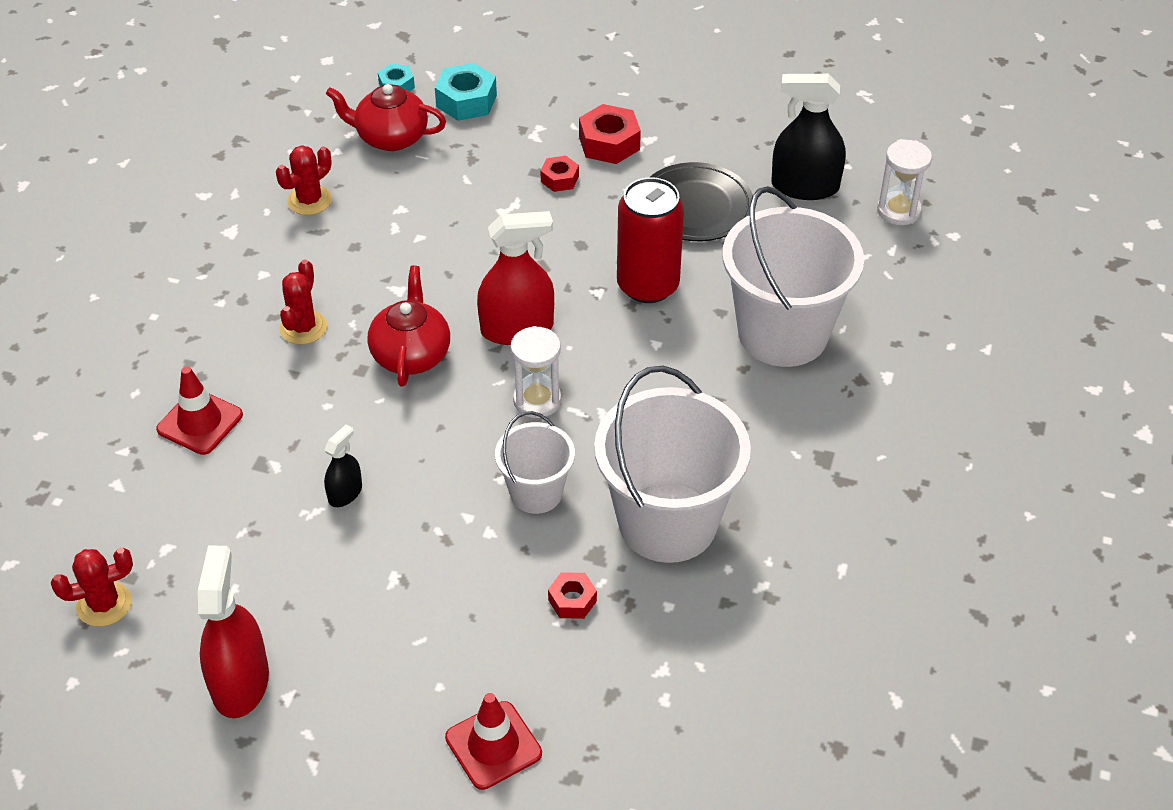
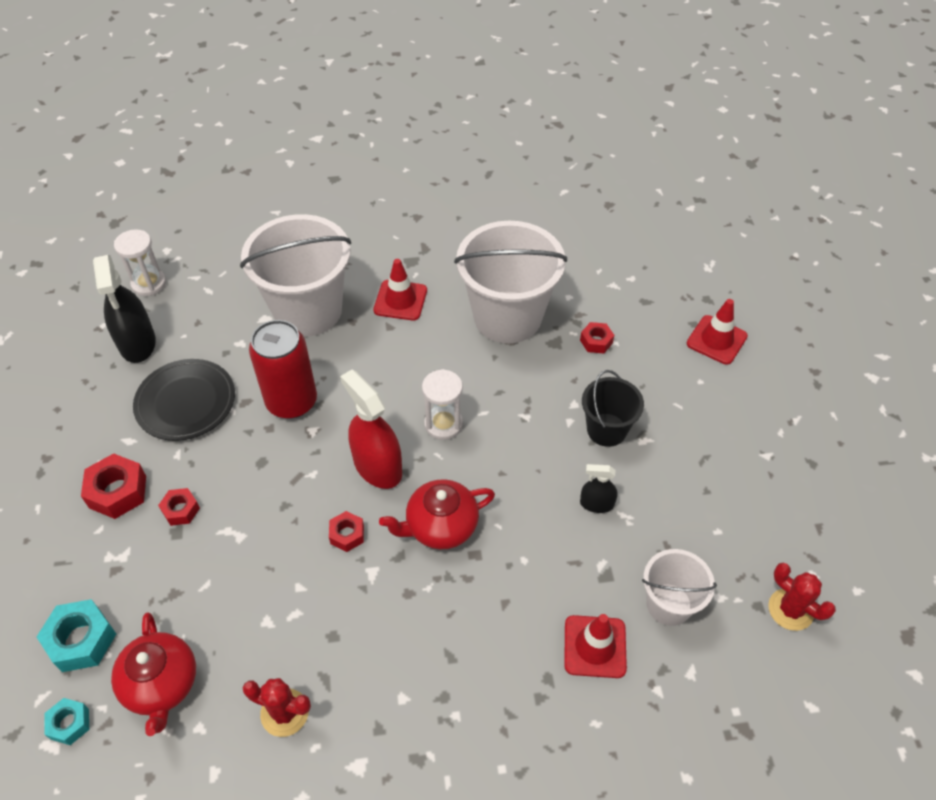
camera: 115 degrees left, 5 degrees up
(240, 682) = (778, 487): red spray bottle -> none
(303, 327) = (451, 624): red cactus -> none
(432, 547) = (606, 430): none -> black bucket
(451, 283) = (347, 534): none -> red nut
(536, 493) = (526, 392): white bucket -> white bucket (669, 604)
(755, 424) = (400, 300): none -> red traffic cone

